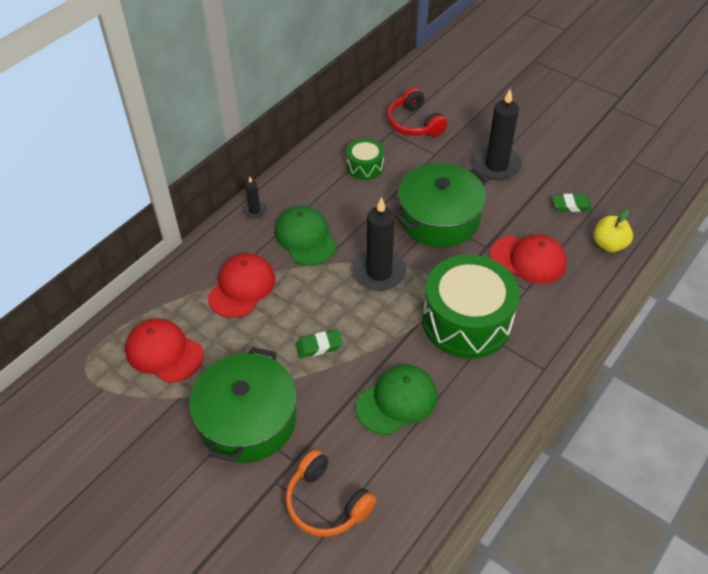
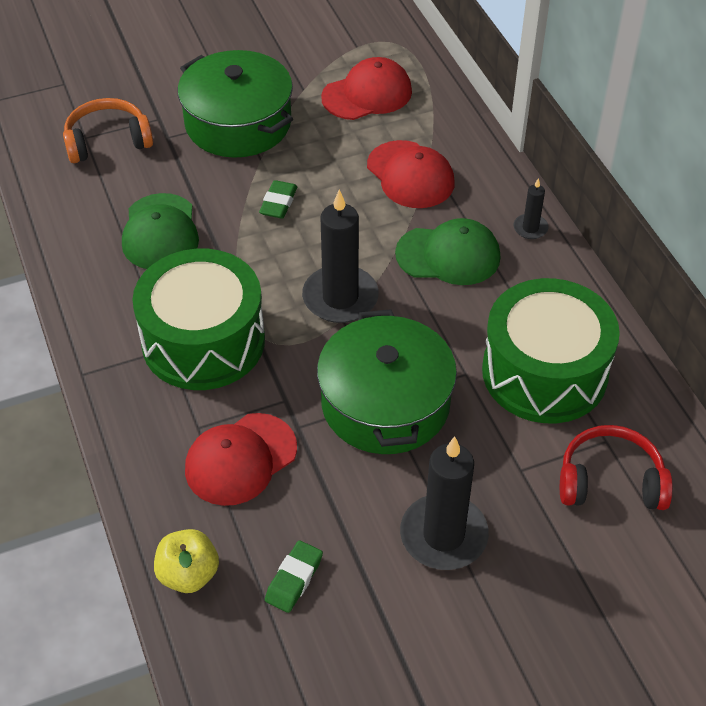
camera: 120 degrees right, 0 degrees up
(365, 167) = (544, 372): green drum -> green drum, size x2.05

